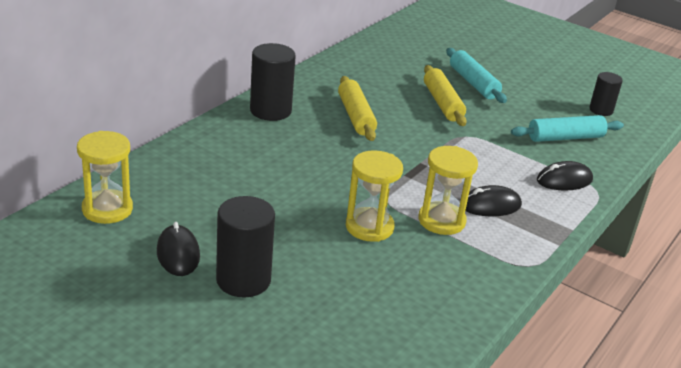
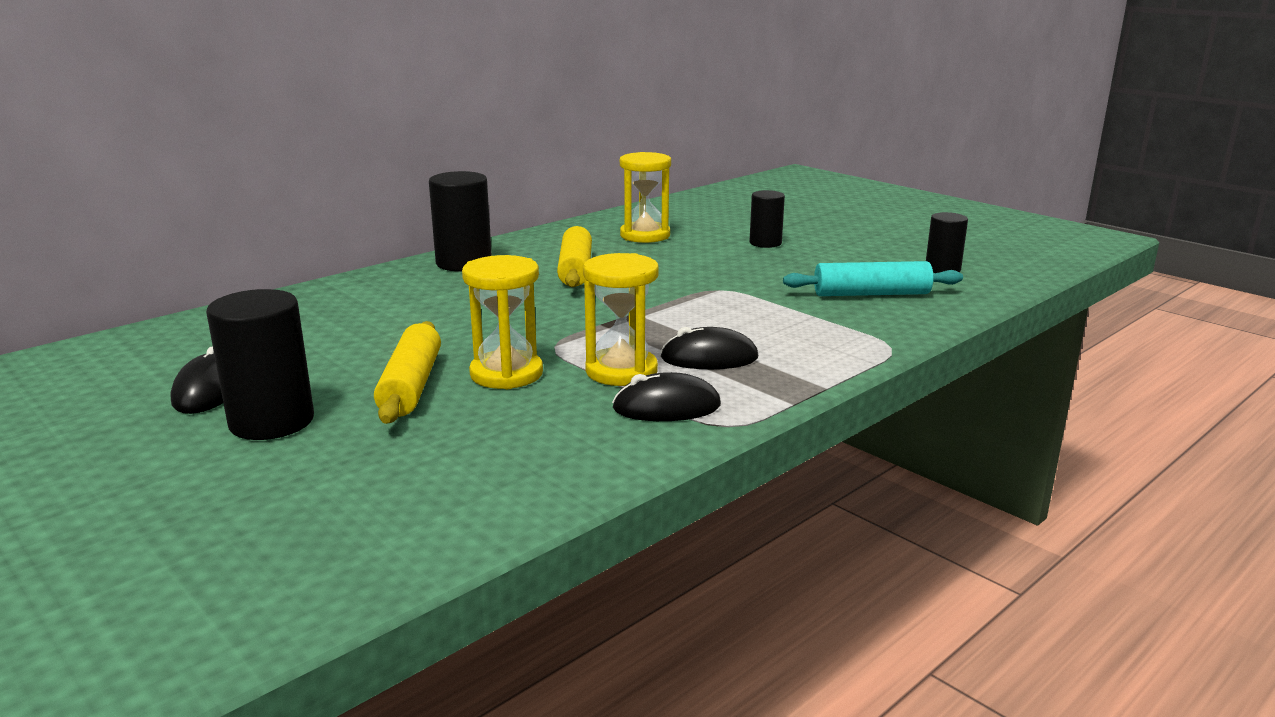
camera: 15 degrees right, 10 degrees down
(107, 209) = (160, 345): yellow hourglass -> yellow hourglass (645, 235)
(442, 103) = (708, 260): yellow rolling pin -> yellow rolling pin (411, 386)
(473, 83) = (765, 243): turquoise rolling pin -> black cylinder
(564, 180) = (844, 336): black mouse -> black mouse (666, 407)

